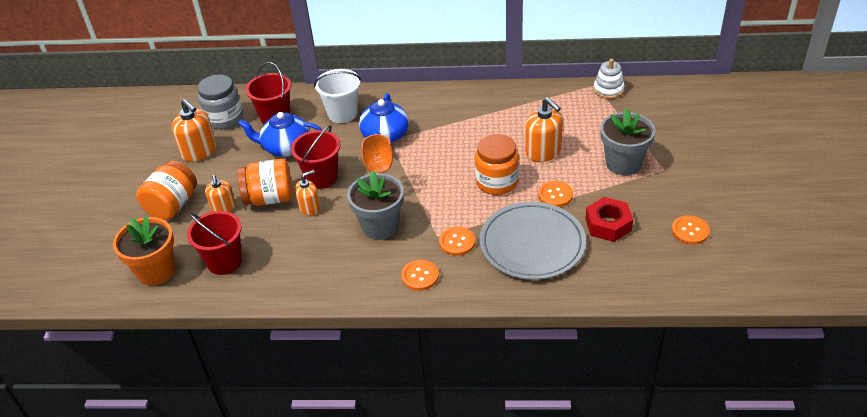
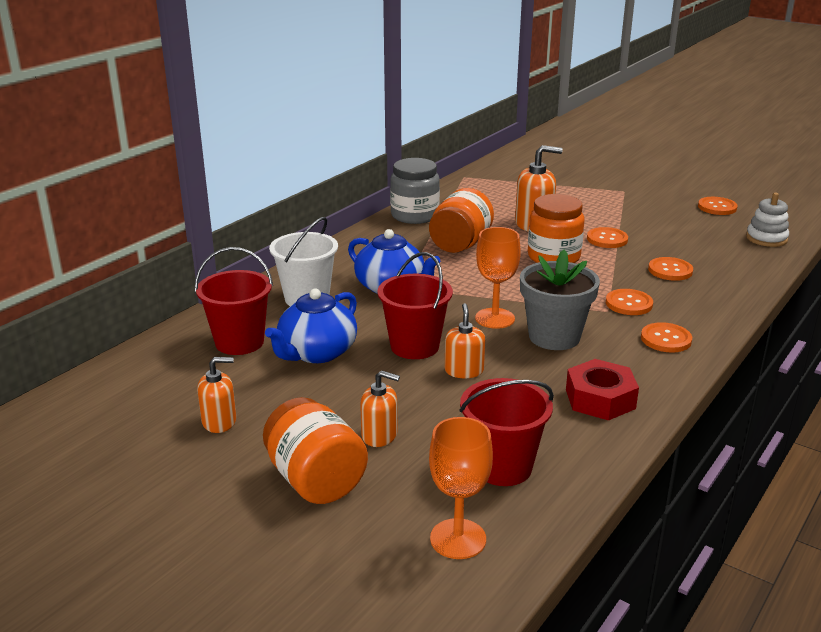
camera: 60 degrees left, 15 degrees down
(156, 271) = (458, 539): orange flower pot -> orange goblet
(199, 152) = (219, 421): orange soap dispenser -> orange soap dispenser, size x0.63
(224, 119) = (176, 380): grey jar -> grey jar (414, 215)
(269, 198) = (407, 393): orange jar -> orange jar (460, 244)
(532, 244) = (670, 270): grey plate -> orange button
(608, 90) = (480, 174): white stacking toy -> white stacking toy (766, 238)
(608, 225) = (675, 232): red nut -> red nut (600, 399)
(623, 163) = (595, 201): grey flower pot -> none

